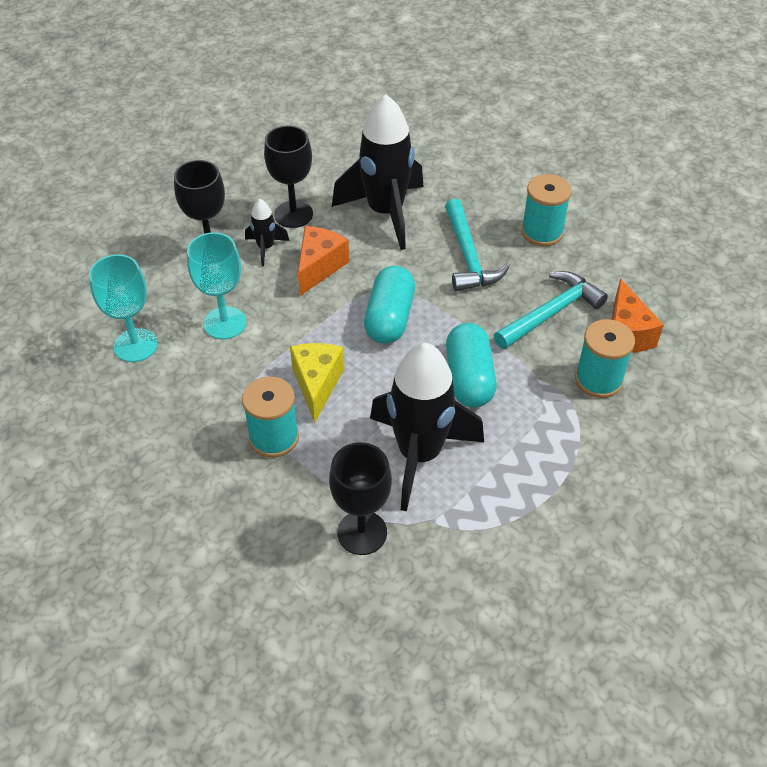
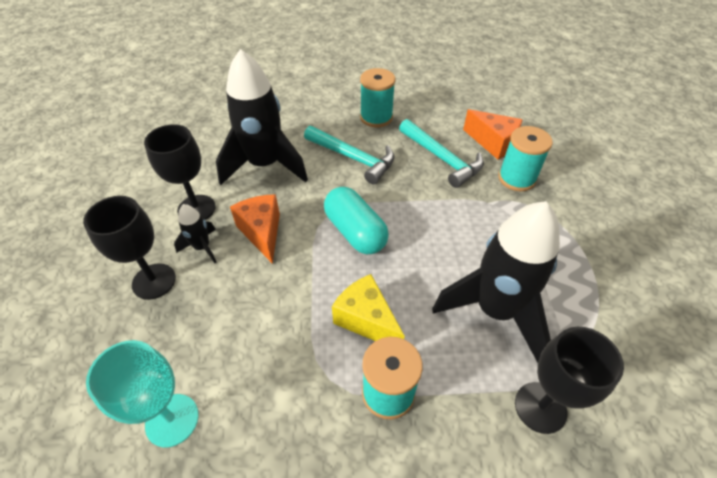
camera: 45 degrees left, 0 degrees up
(225, 323) = (235, 331): turquoise goblet -> none
(469, 378) = (453, 233): turquoise capsule -> none
(551, 312) = (442, 159): turquoise hammer -> turquoise hammer turned 135 degrees clockwise

